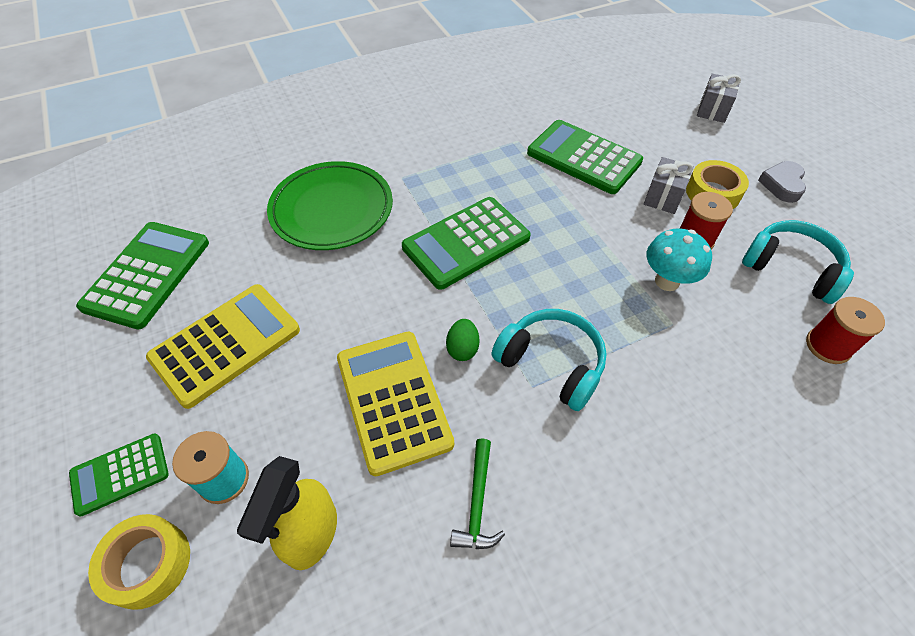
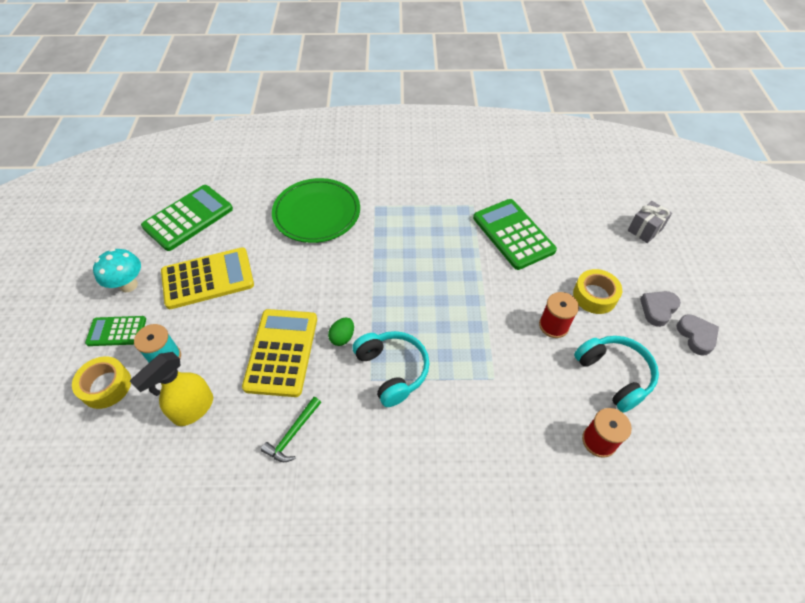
camera: 25 degrees right, 0 degrees up
(466, 243) = (389, 267): green calculator -> none
(663, 197) = (553, 285): grey gift -> none
(667, 281) = (511, 347): turquoise mushroom -> turquoise mushroom (128, 285)
(836, 198) = (696, 336): none -> grey heart

